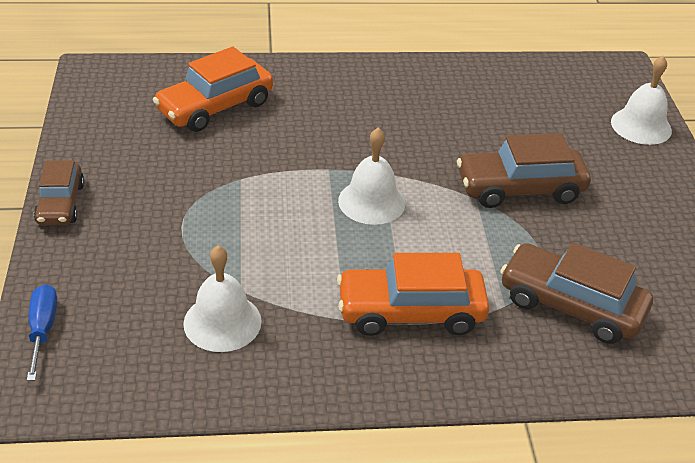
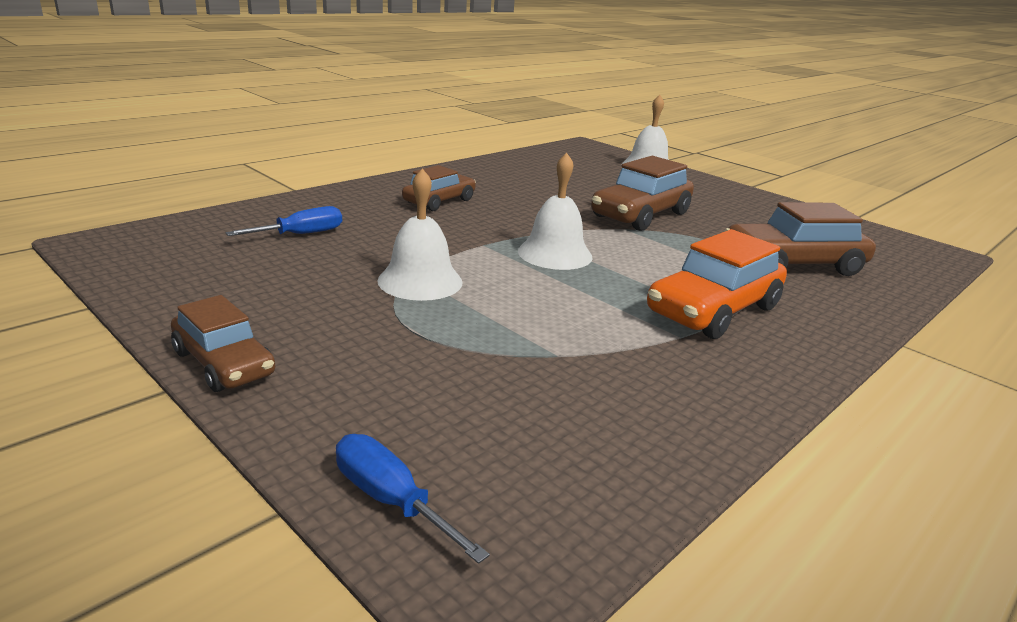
camera: 40 degrees left, 15 degrees down
(215, 107) = (301, 234): orange car -> blue screwdriver
(222, 322) = (584, 387): white bell -> white bell (420, 281)
(360, 105) = (439, 201): none -> brown car

